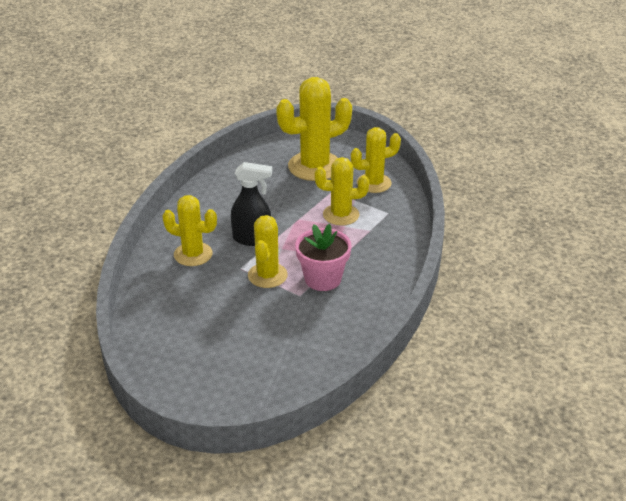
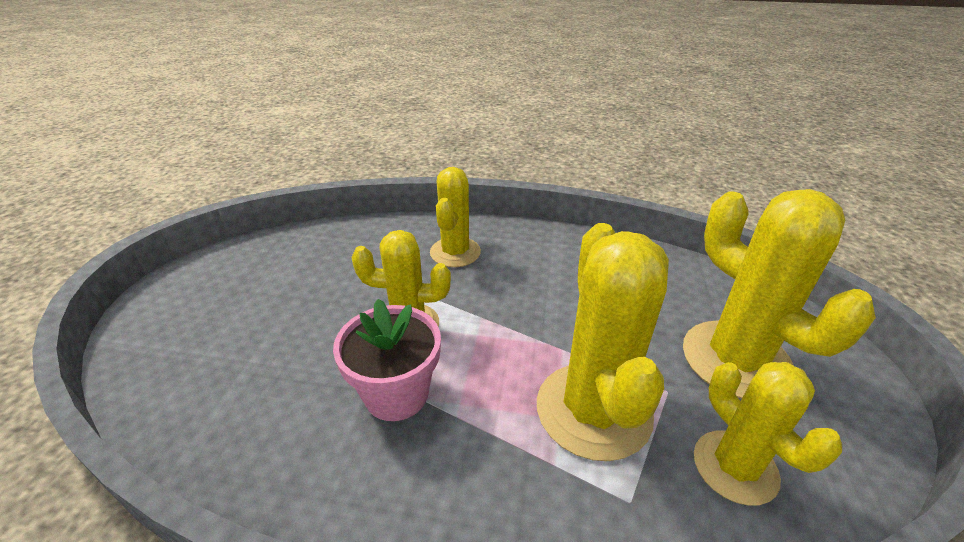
camera: 85 degrees right, 0 degrees up
(252, 239) = (496, 301): black spray bottle -> none
(341, 215) = (593, 410): yellow cactus -> yellow cactus, size x1.58

